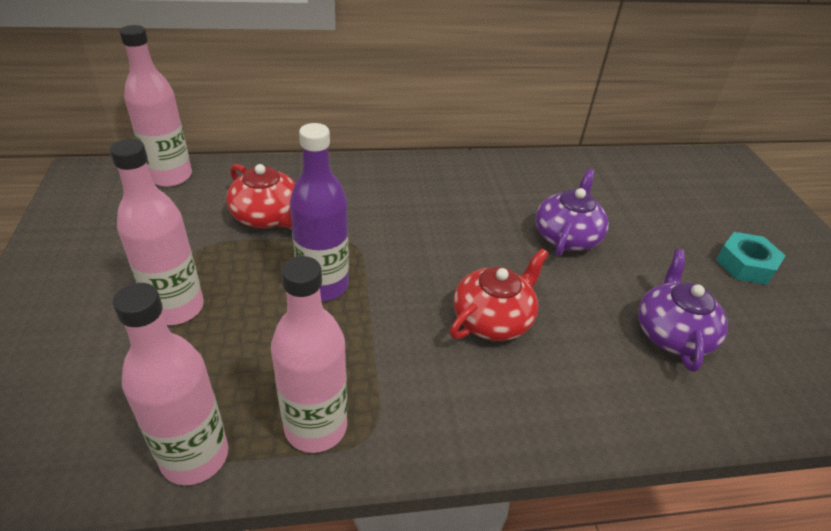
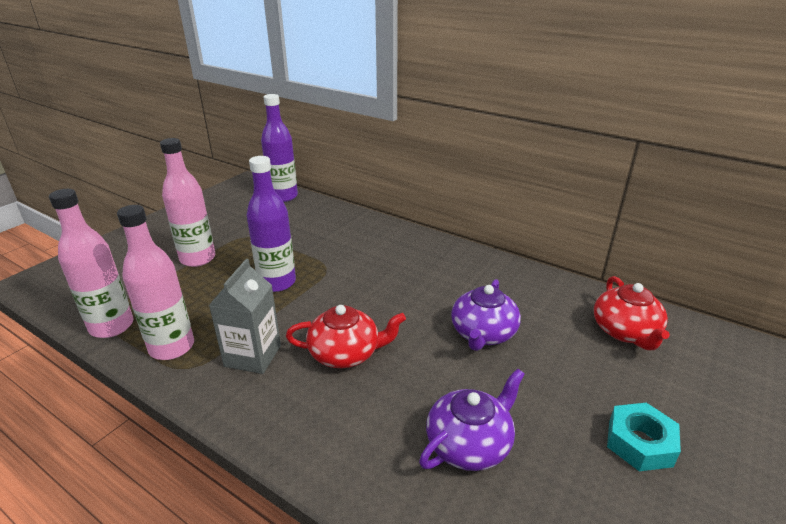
camera: 45 degrees right, 10 degrees down
(170, 176) = (283, 196): pink bottle -> purple bottle
(268, 217) = (301, 235): red teapot -> red teapot (625, 332)
(416, 377) = (253, 356): none -> grey carton
(566, 236) = (483, 333): purple teapot -> purple teapot turned 135 degrees clockwise

